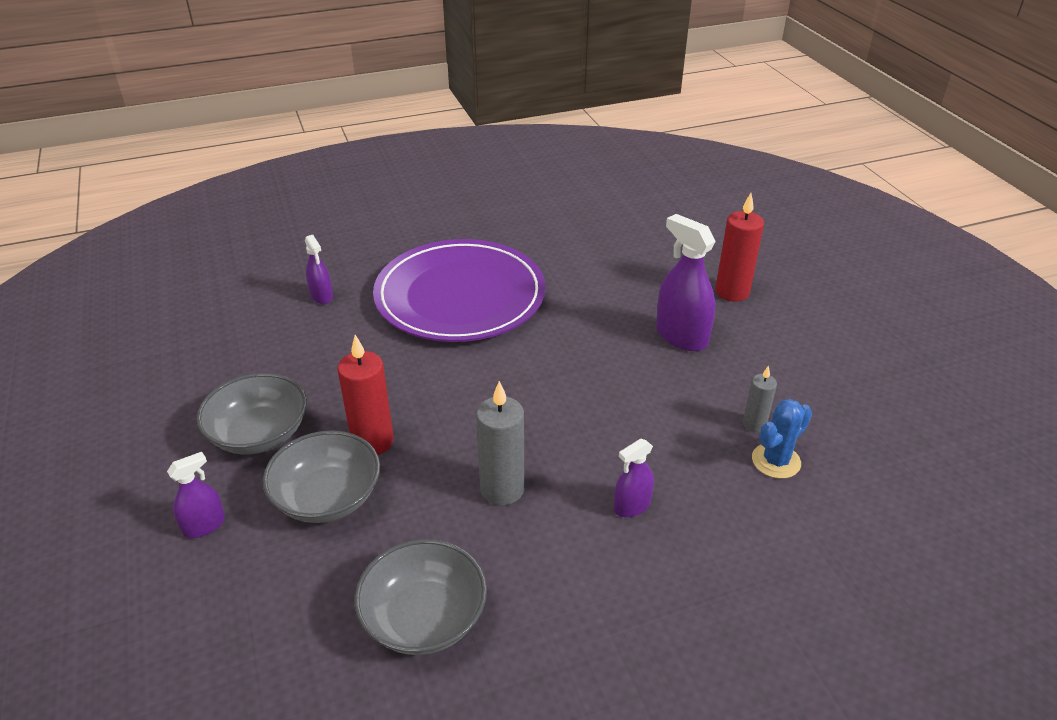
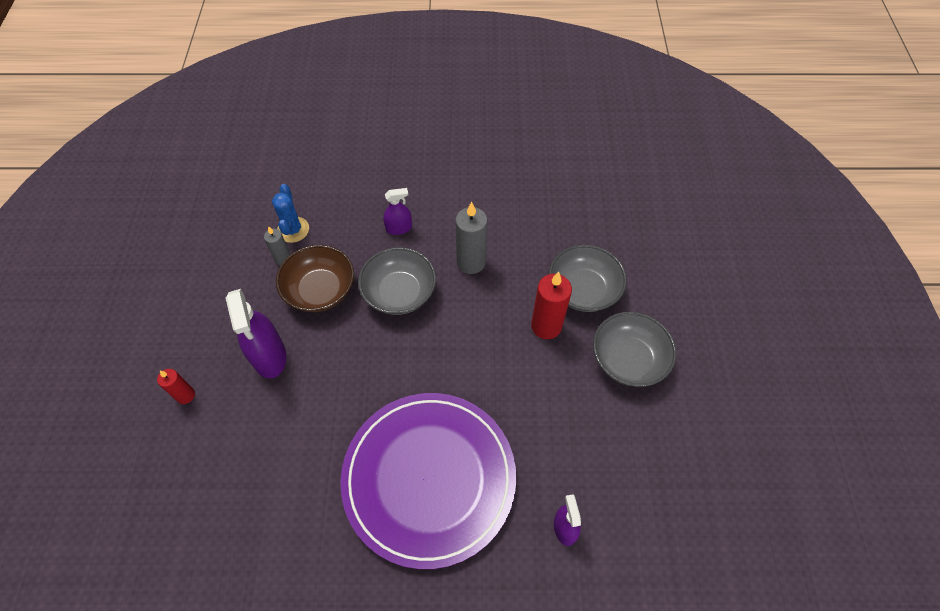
camera: 160 degrees left, 20 degrees up
(204, 525) = (663, 293): purple spray bottle -> none
(424, 617) = (540, 202): grey bowl -> grey bowl (399, 293)
(679, 404) = (320, 290): none -> brown bowl
(732, 292) = (185, 395): red candle -> red candle, size x0.58
(776, 461) = (293, 230): blue cactus -> blue cactus turned 75 degrees counterclockwise

